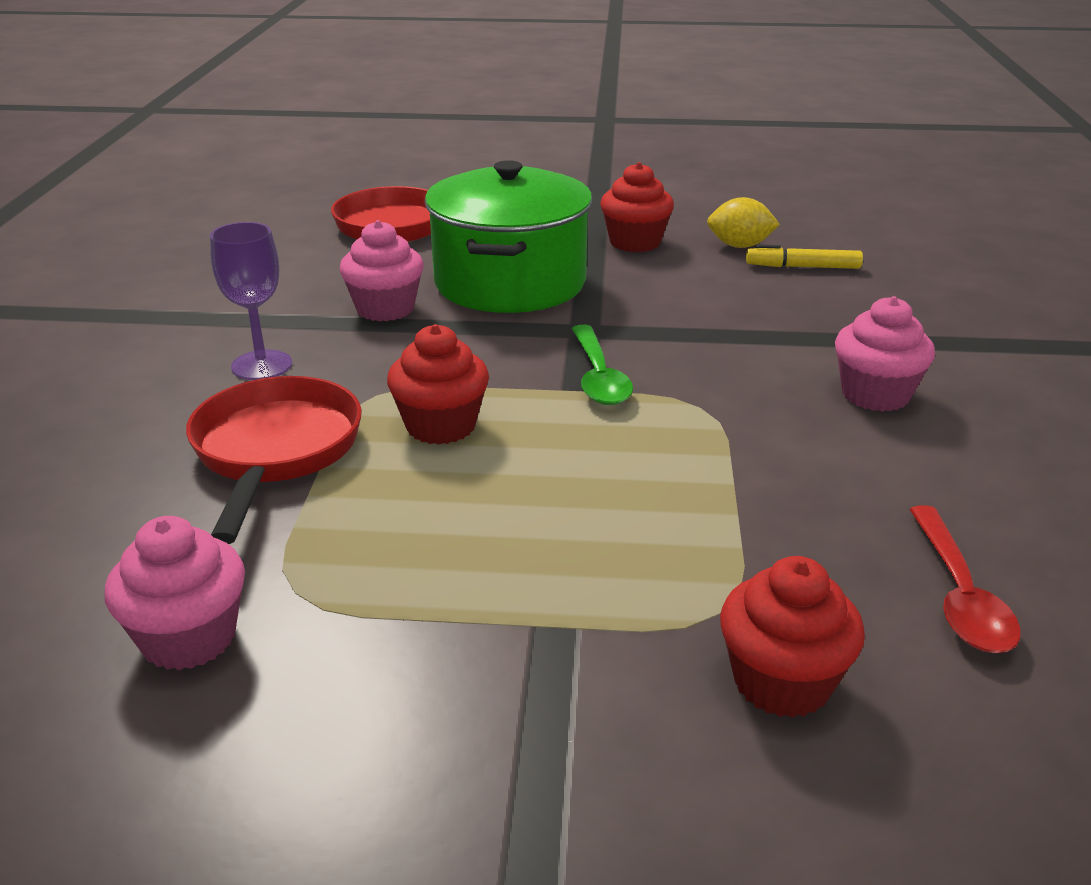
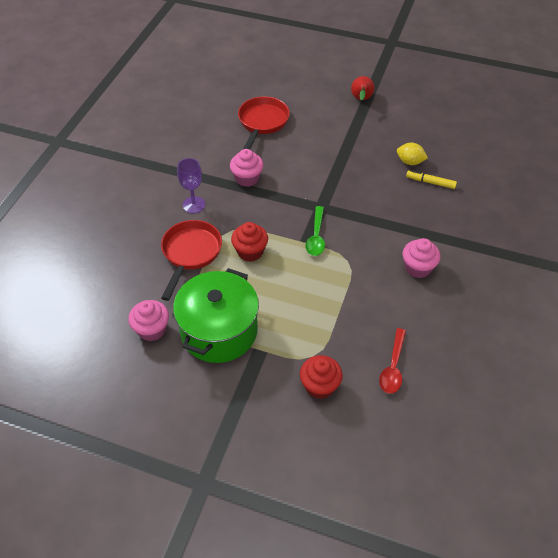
camera: 15 degrees right, 20 degrees up
(510, 282) = (301, 170): green pot -> green pot (219, 331)
(587, 183) = (361, 100): none -> red pear
(635, 242) = (365, 151): red cupcake -> none

